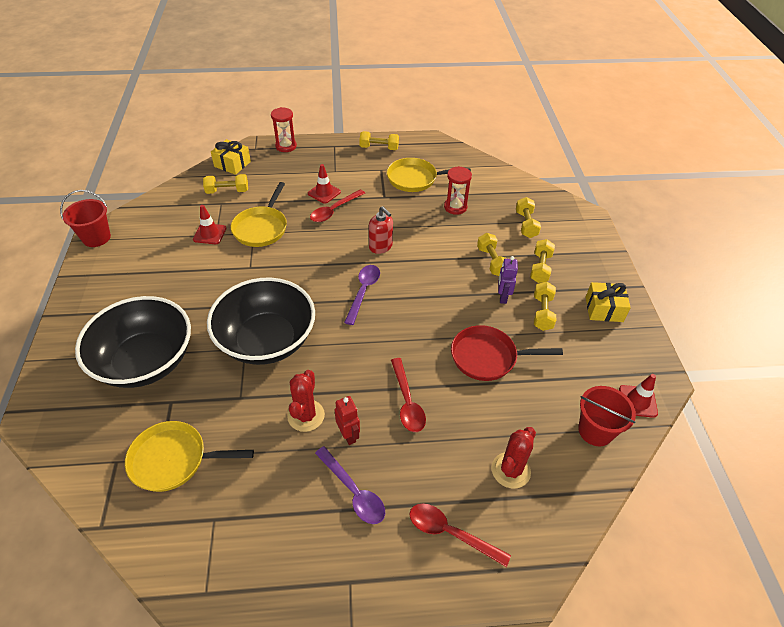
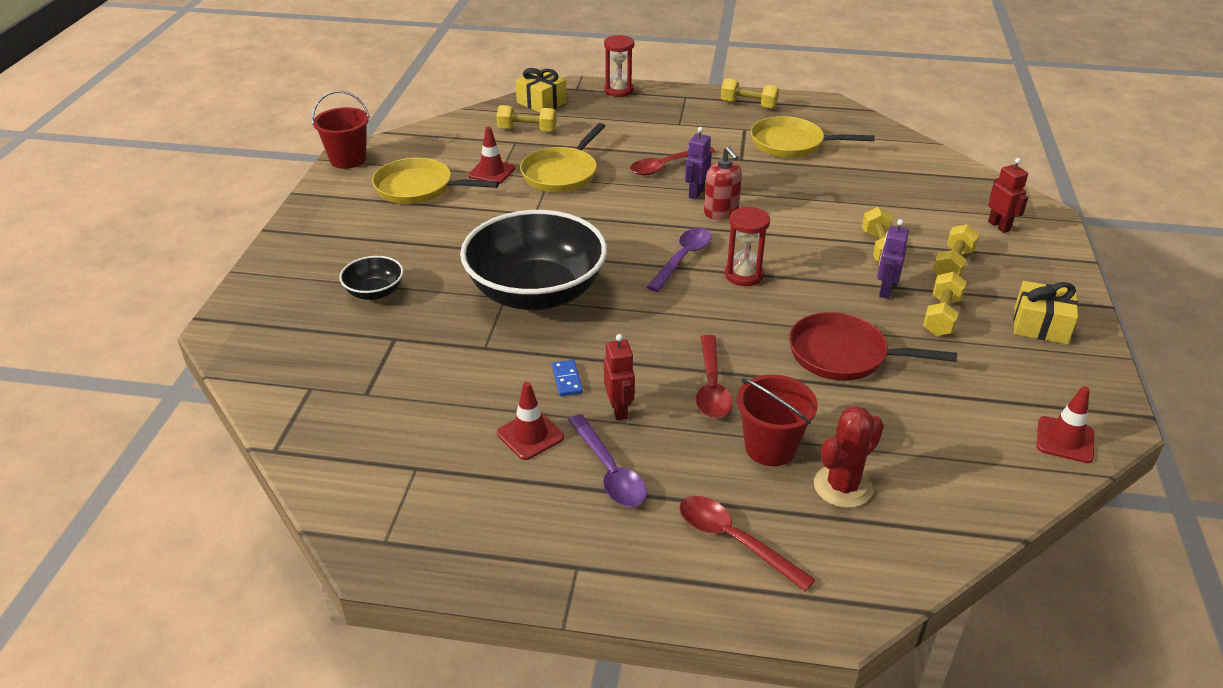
camera: 15 degrees right, 10 degrees down
(145, 361) = (374, 292): black bowl -> black bowl, size x0.44
(174, 460) = (382, 398): yellow pan -> yellow pan (419, 188)
(306, 416) = (567, 380): red cactus -> blue domino
(324, 193) = (657, 145): red traffic cone -> red traffic cone (530, 435)
(360, 232) = (696, 193): none -> purple robot
(455, 207) = (842, 181): red hourglass -> red hourglass (744, 275)
(526, 224) = (944, 213): yellow dumbbell -> none
(562, 230) = (999, 226): none -> red robot
(595, 431) = (986, 463): red bucket -> red bucket (770, 447)

